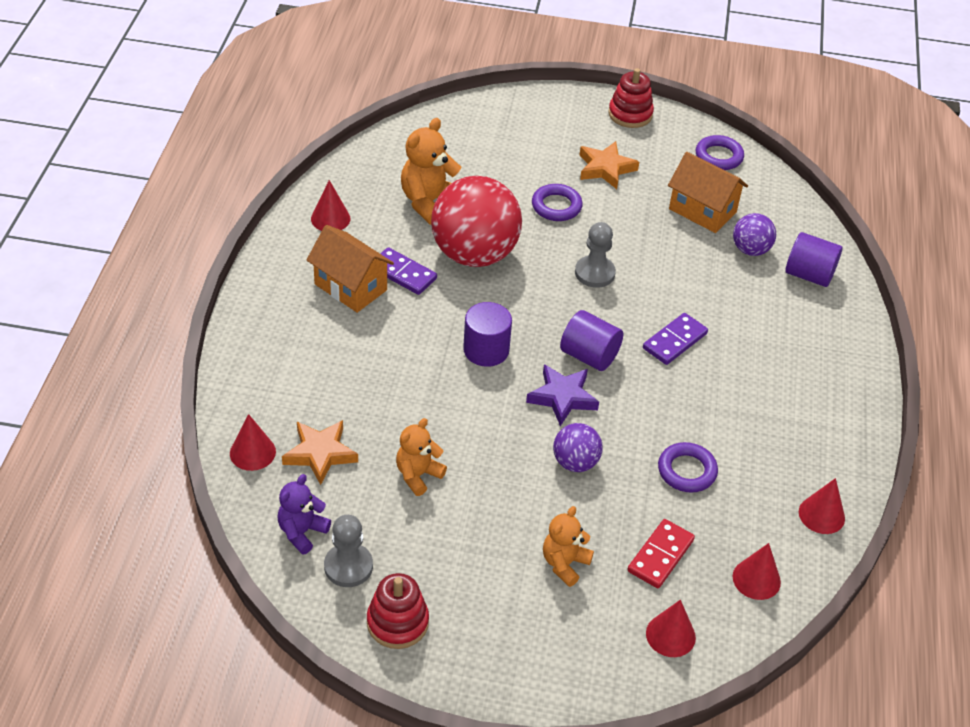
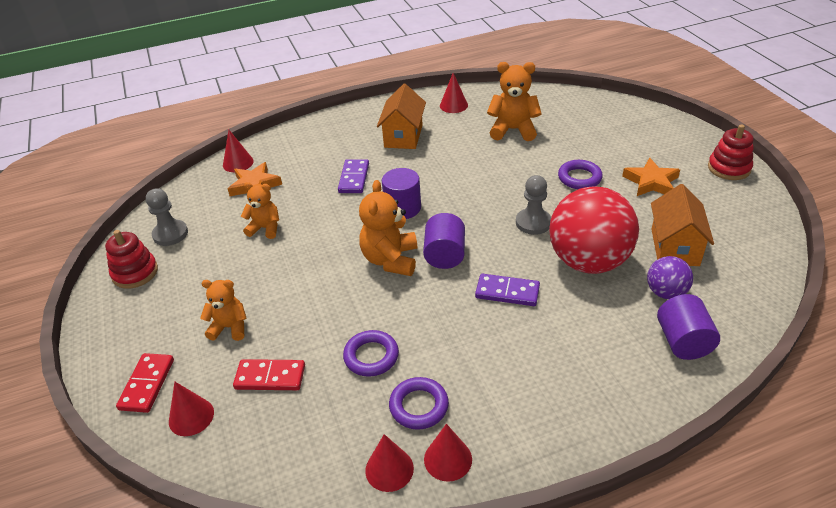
camera: 65 degrees right, 5 degrees down
(302, 532) = (187, 206): purple teddy bear -> none
(403, 273) = (436, 148): purple domino -> purple domino (354, 178)
(474, 254) = (487, 166): red ball -> red ball (588, 261)
(562, 397) = (390, 260): purple star -> orange teddy bear
(575, 462) = (331, 292): purple ball -> none
(600, 660) = (147, 384): none -> red domino
(718, 156) = (752, 230): purple ring -> purple ring (419, 406)
(756, 579) = (282, 450): red cone -> red cone (448, 459)

